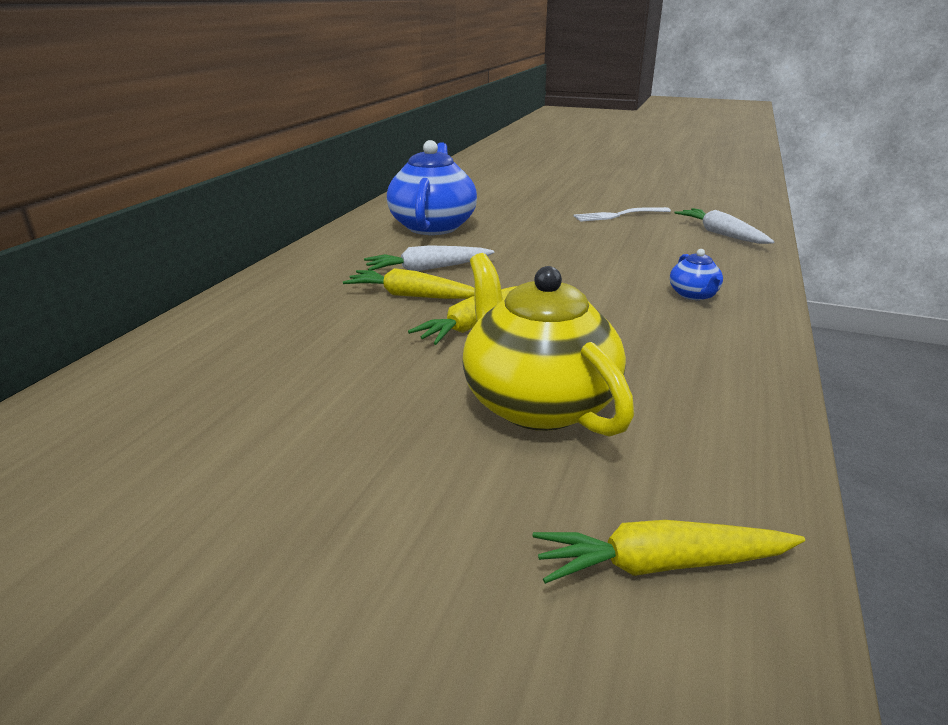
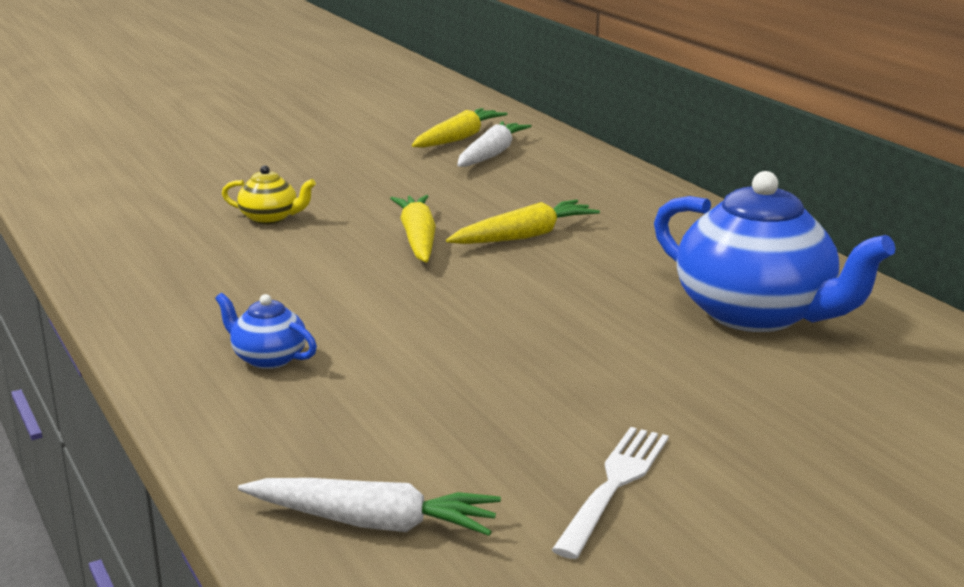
camera: 130 degrees right, 5 degrees down
(427, 269) = (587, 262): white carrot -> white carrot (491, 154)
(537, 403) = (270, 218): yellow teapot -> yellow teapot, size x0.44
(660, 564) = (113, 194): yellow carrot -> yellow carrot (458, 138)

